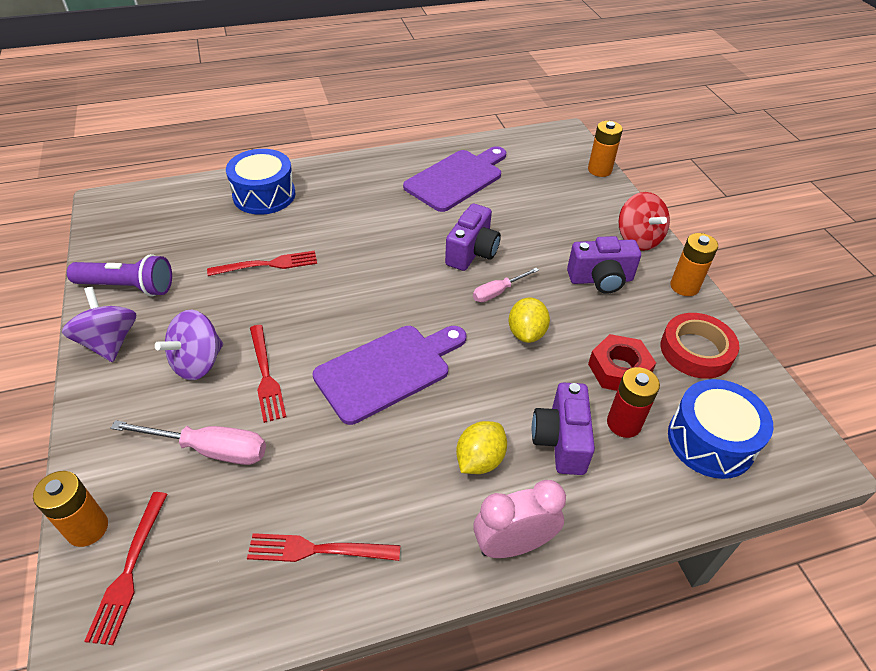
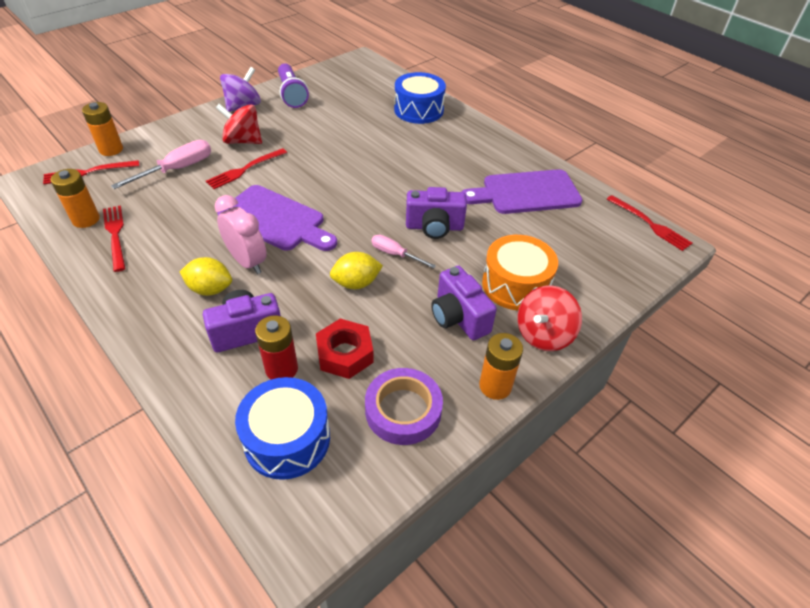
camera: 65 degrees right, 0 degrees up
(198, 362) = (243, 141): purple spinning top -> red spinning top
(210, 449) = (177, 169): pink screwdriver -> pink screwdriver turned 120 degrees counterclockwise
(268, 264) = (348, 136): red fork -> red fork (650, 224)
(457, 179) = (526, 193): purple cutting board -> purple cutting board turned 150 degrees clockwise
(513, 545) = (140, 326): pink clock -> pink clock (247, 262)
(575, 232) = (515, 285): none -> orange drum
(599, 170) = (635, 282): orange battery -> orange battery (86, 219)
(696, 350) = (403, 410): red tape -> purple tape

